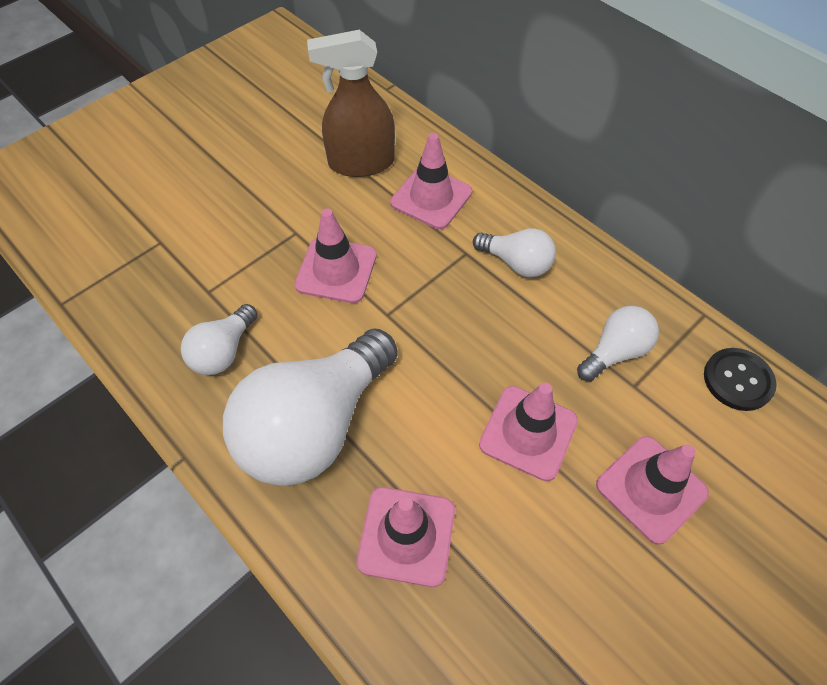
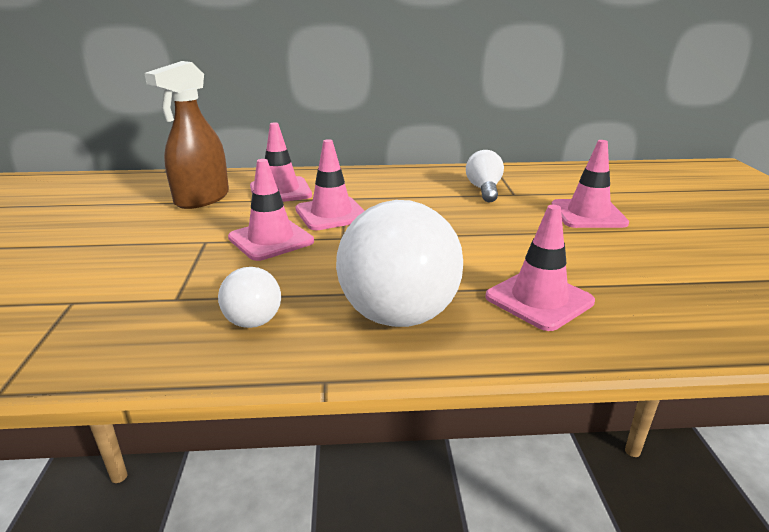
camera: 50 degrees left, 30 degrees down
(516, 263) = (378, 189): white light bulb -> none
(528, 432) = (507, 230): pink traffic cone -> pink traffic cone (331, 214)
(738, 380) = (544, 173): black button -> none

